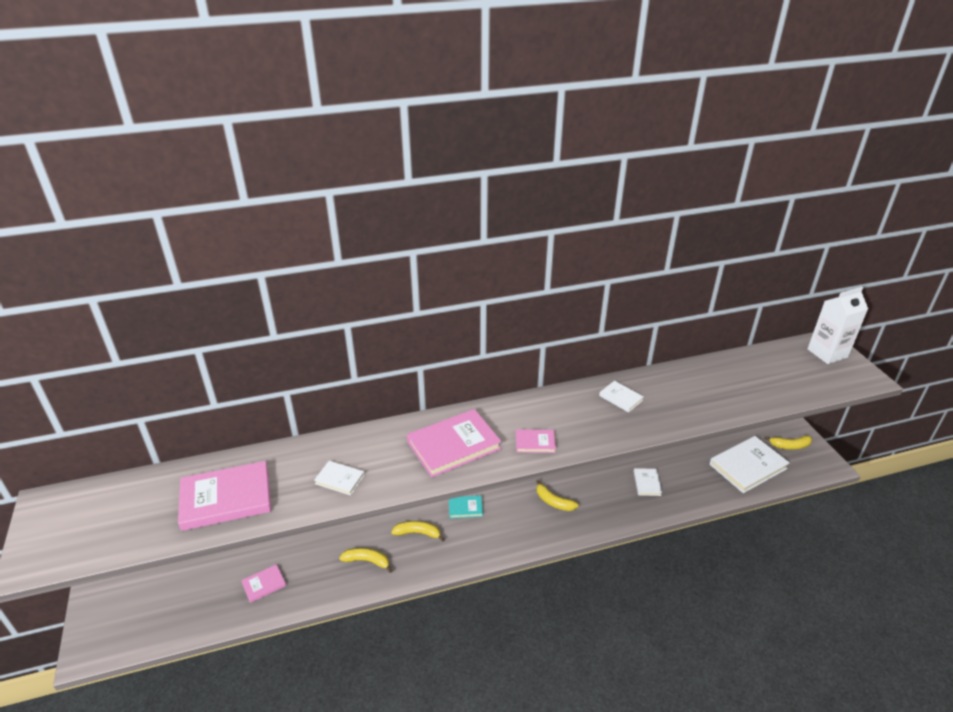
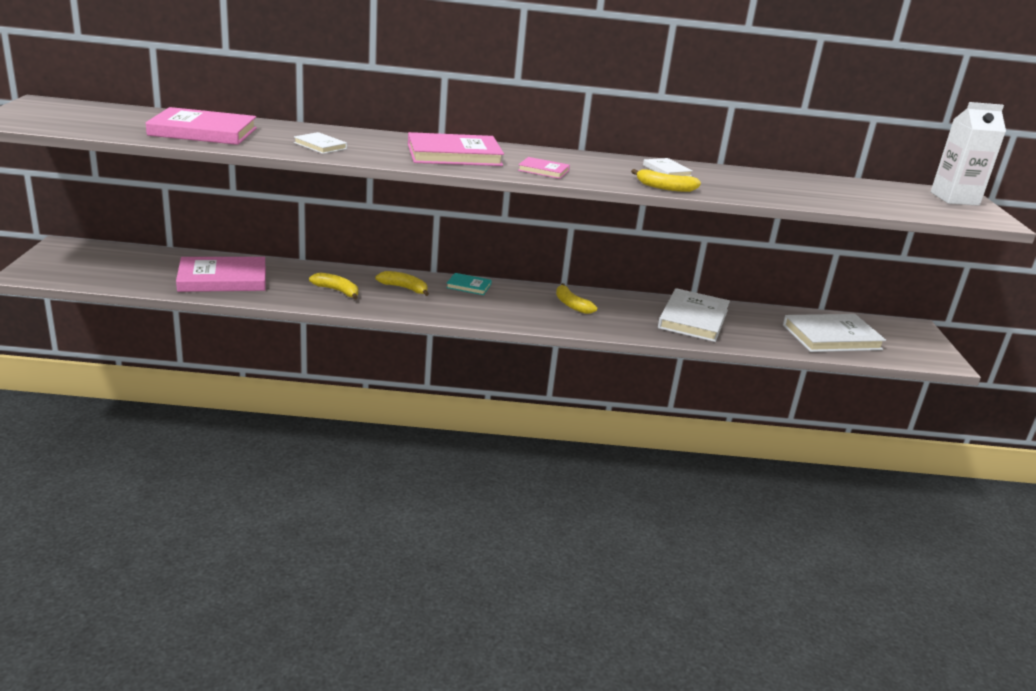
camera: 15 degrees right, 10 degrees down
(264, 584) = (222, 279): pink book -> pink book, size x2.02
(647, 483) = (693, 319): white book -> white book, size x2.02
(790, 446) = (899, 337): yellow banana -> yellow banana (665, 187)

